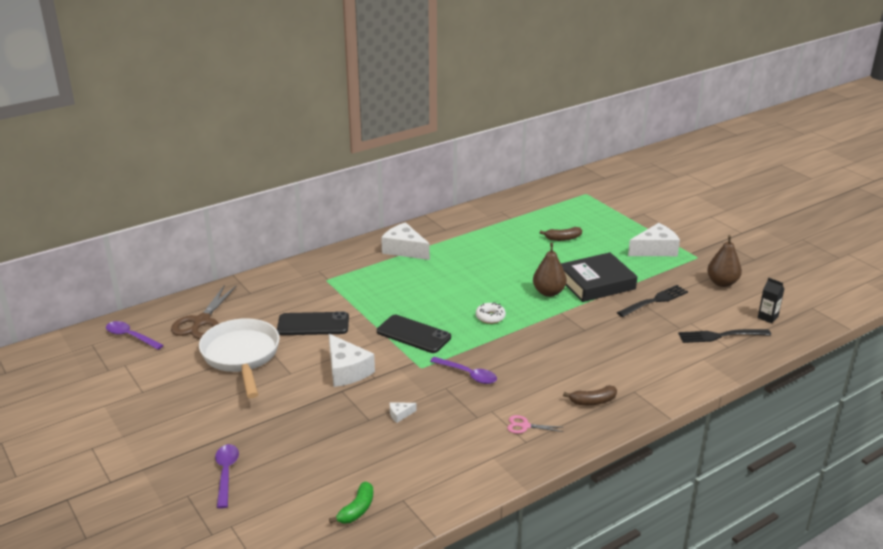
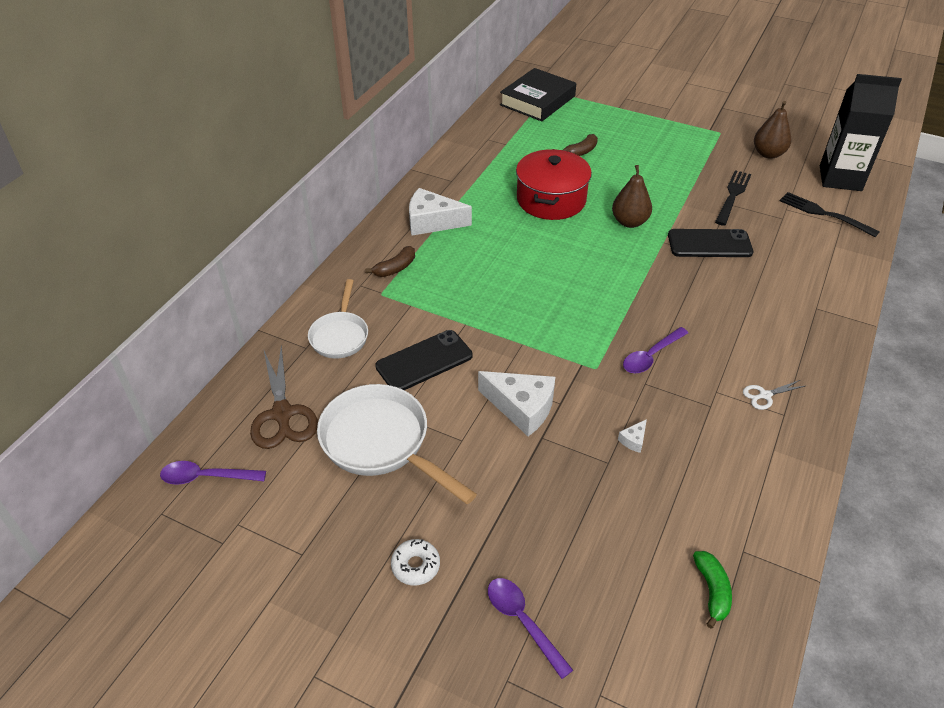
camera: 30 degrees left, 15 degrees up
(277, 293) = (340, 335): none -> white pan
(413, 334) = (547, 328): black phone -> black phone (709, 244)
(468, 374) = (651, 356): purple spoon -> purple spoon turned 135 degrees clockwise
(490, 317) = (603, 274): white donut -> white donut (415, 566)
(505, 261) = (551, 200): none -> red pot
(525, 426) = (765, 395): pink scissors -> white scissors
(593, 401) = (794, 336): brown banana -> brown banana (395, 268)
(596, 283) = (661, 194): black book -> black book (537, 100)
(655, 250) = (676, 136): white cheese -> none
(720, 336) = (824, 214): black fork -> black fork turned 75 degrees clockwise
(767, 317) = (840, 178): black carton -> black carton, size x2.38

